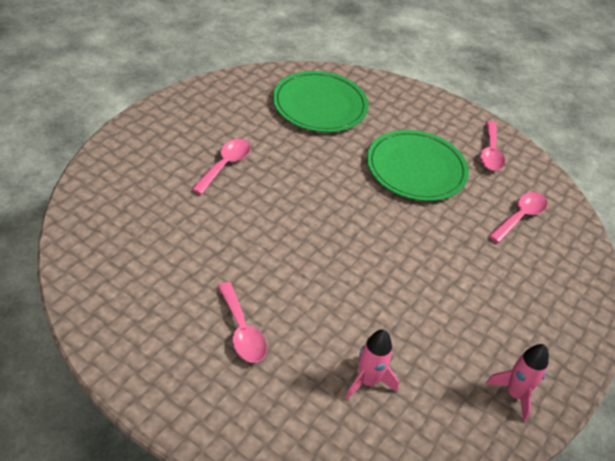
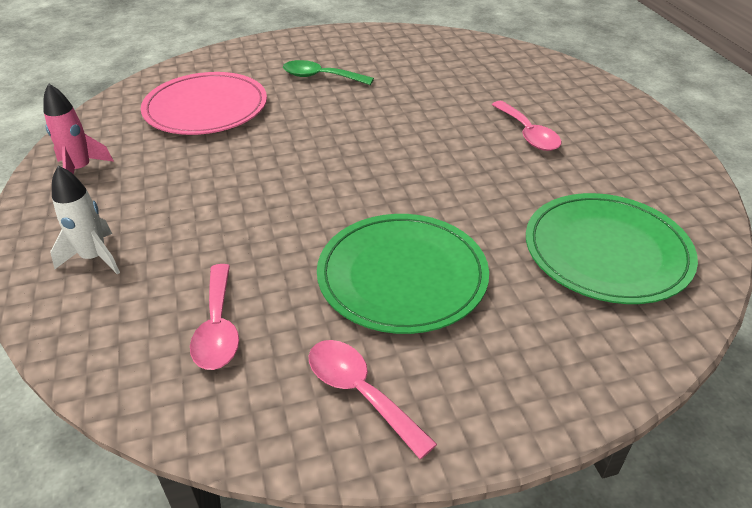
camera: 135 degrees right, 5 degrees down
(242, 331) = (320, 77): pink spoon -> green spoon
(367, 381) = (206, 108): pink rocket -> pink plate
(552, 305) = (94, 258): none -> white rocket

